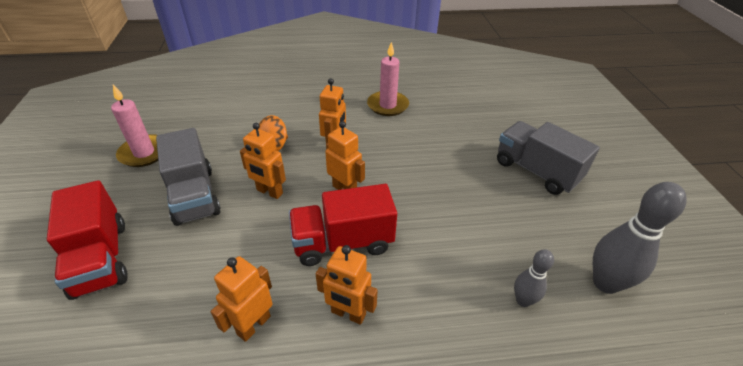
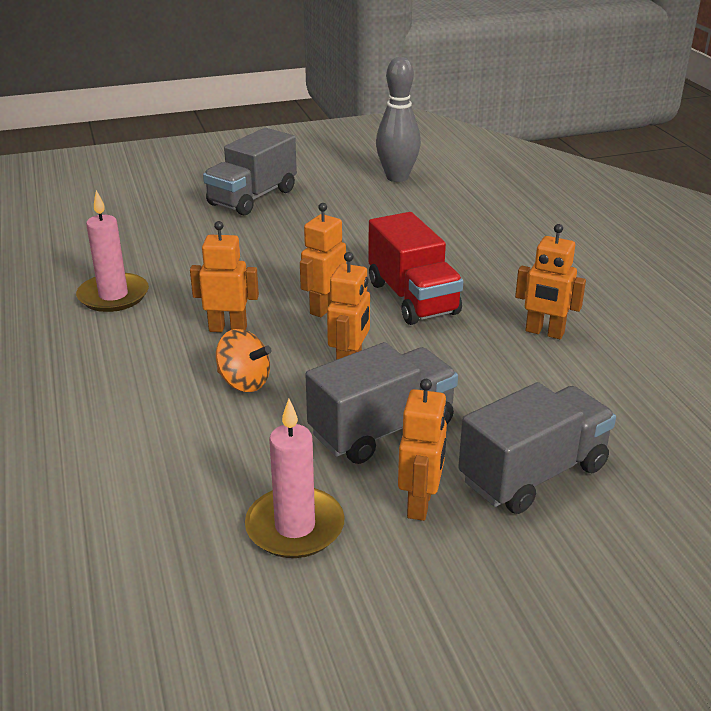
camera: 100 degrees left, 10 degrees down
(101, 258) = (533, 474): red truck -> grey truck
(348, 314) = (499, 284): orange robot -> orange robot (420, 504)
(523, 300) = (435, 209): grey bowling pin -> none

